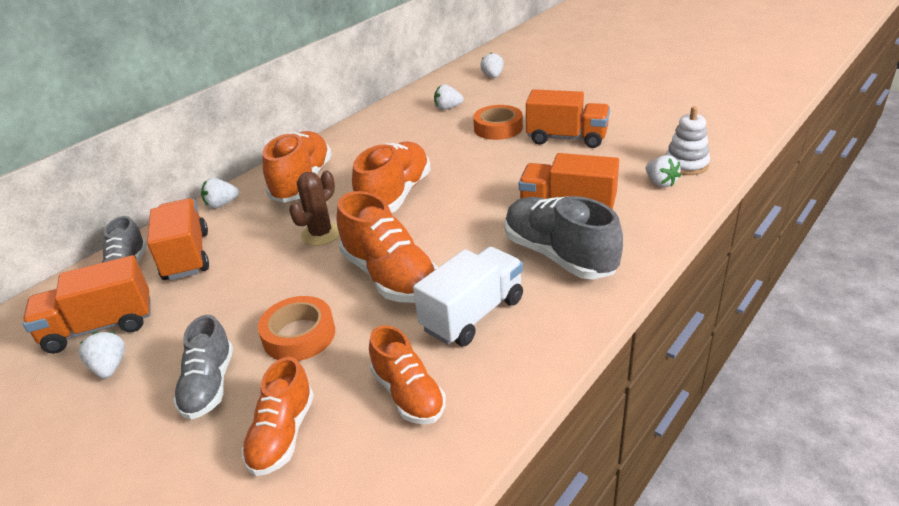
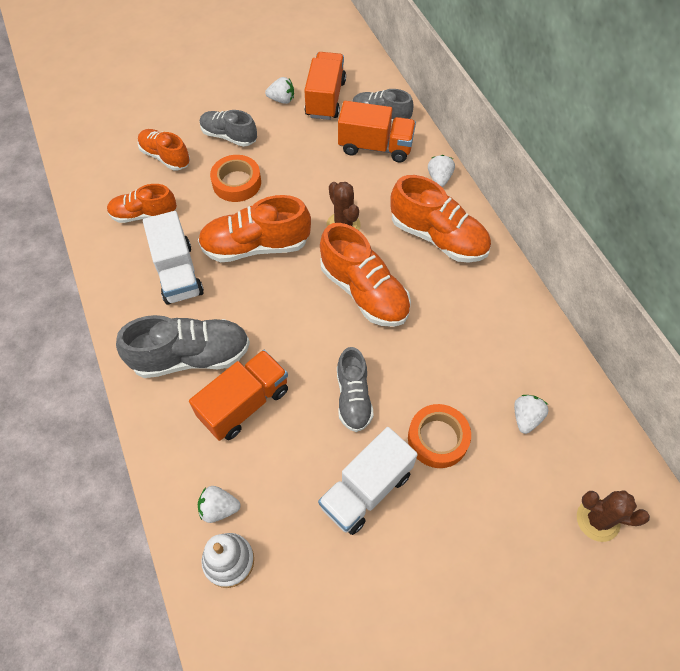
camera: 115 degrees right, 25 degrees up
(493, 76) = (597, 520): white strawberry -> brown cactus
(503, 166) = (353, 397): none -> grey shoe
(567, 138) = (366, 489): orange truck -> white truck

